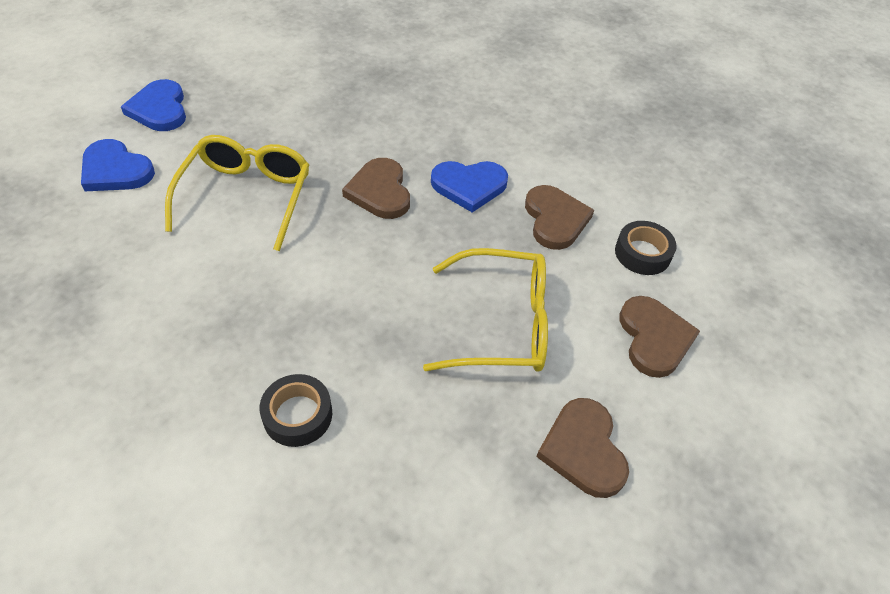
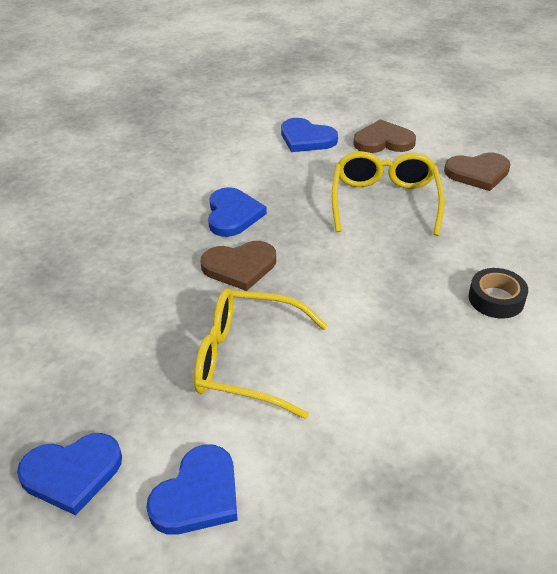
camera: 85 degrees left, 10 degrees down
(555, 219) = (273, 173): brown heart -> none
(642, 253) = (306, 138): black tape -> blue heart

